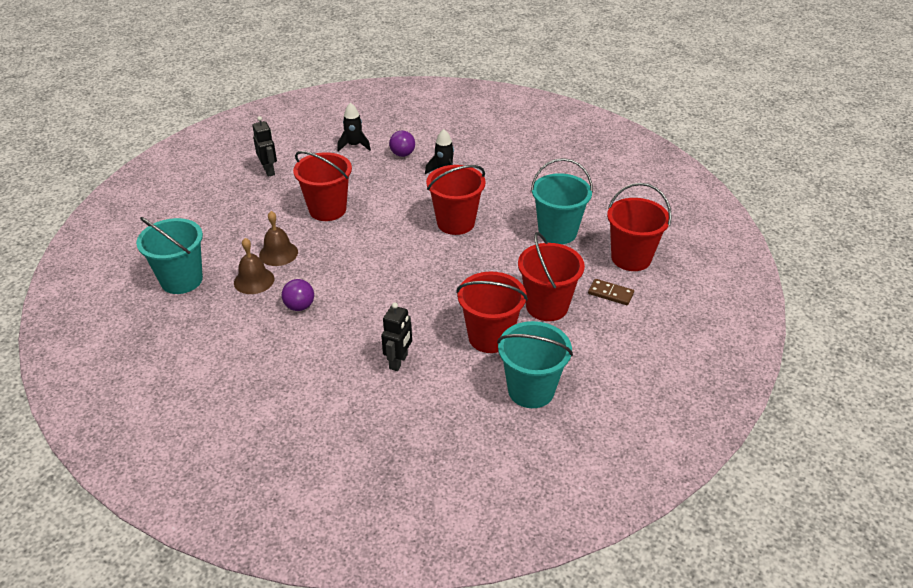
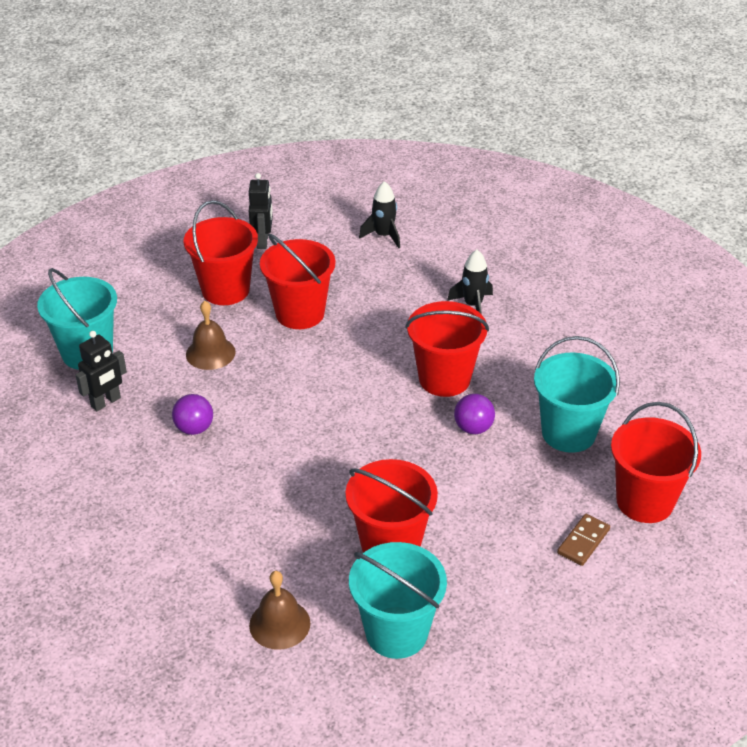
camera: 25 degrees right, 0 degrees up
(254, 280) = (163, 379): brown bell -> brown bell (279, 624)
(399, 362) = (263, 538): black robot -> black robot (106, 402)
(402, 154) = (436, 264): purple ball -> purple ball (473, 428)
(547, 306) = (488, 530): red bucket -> red bucket (225, 290)
(610, 294) = (583, 541): brown domino -> brown domino turned 75 degrees clockwise

